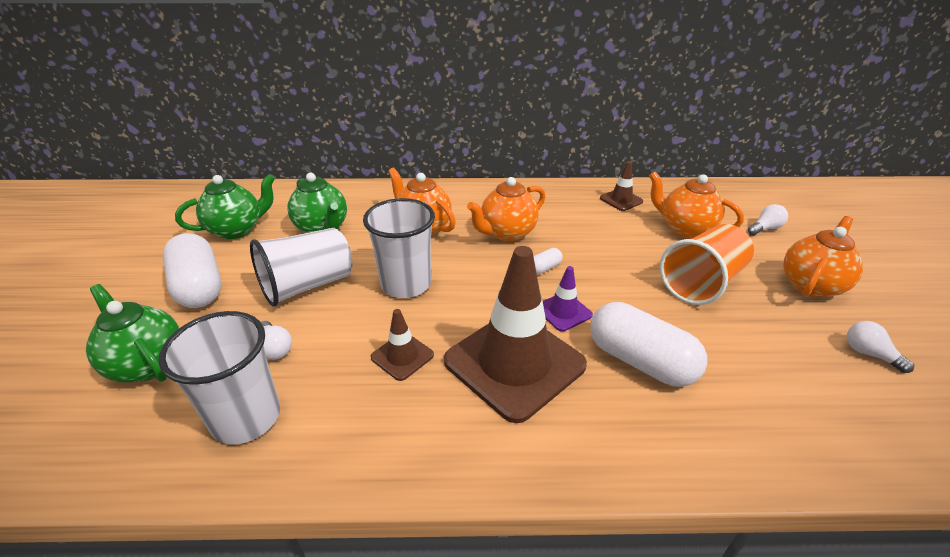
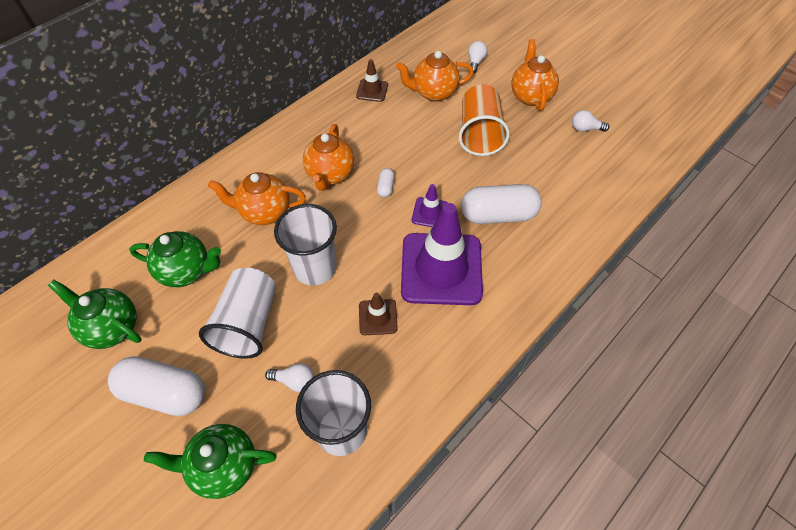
camera: 45 degrees left, 20 degrees up
(237, 230) = (112, 328): green teapot -> green teapot turned 75 degrees counterclockwise
(514, 363) = (441, 269): brown traffic cone -> purple traffic cone

